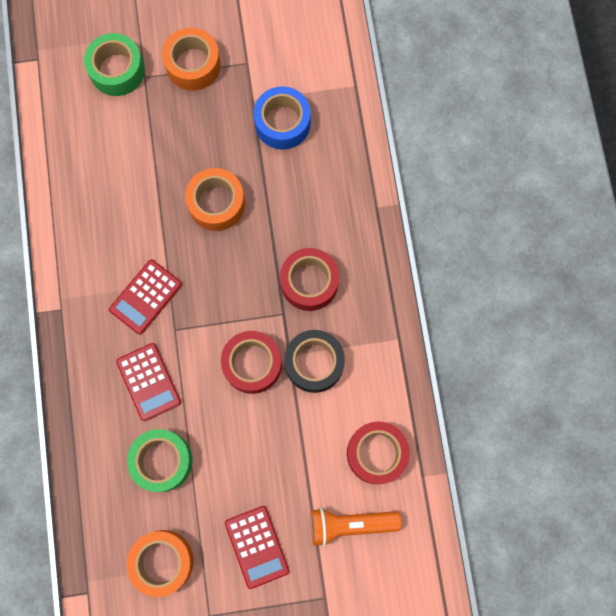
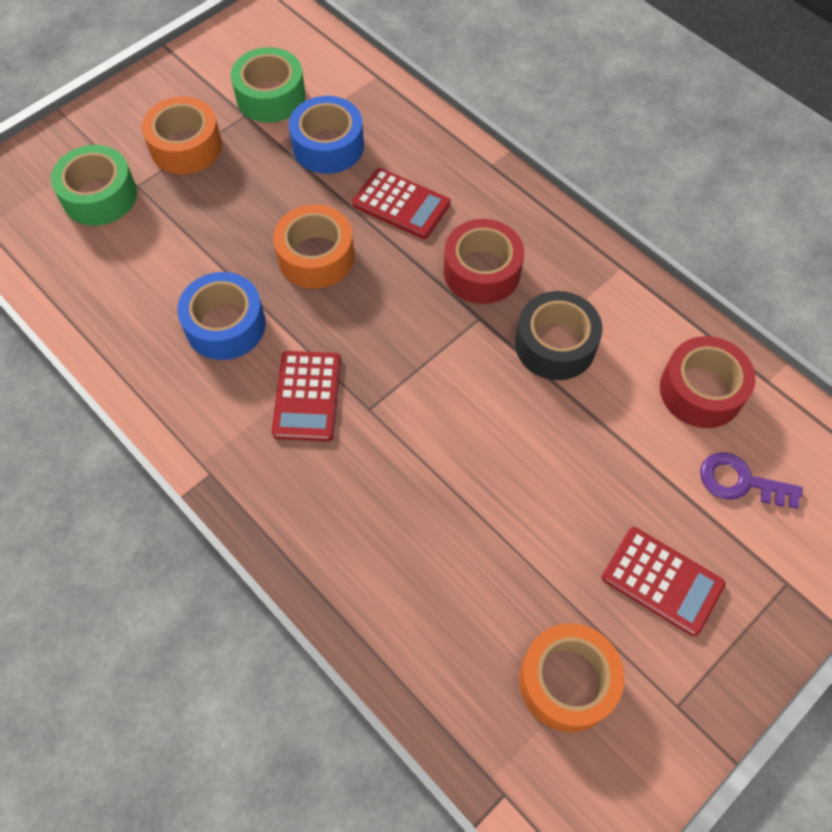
camera: 35 degrees left, 15 degrees down
(131, 217) = (225, 325): none -> blue tape
(149, 382) = (382, 484): red calculator -> red calculator (401, 204)
(162, 461) = (470, 562): green tape -> green tape (270, 96)
(252, 364) = (488, 388): red tape -> none
(350, 524) = (740, 482): orange flashlight -> purple key

